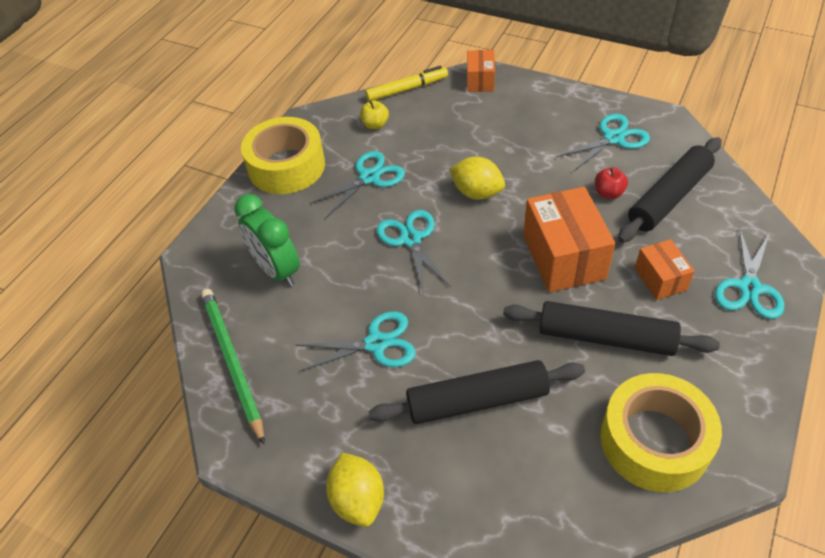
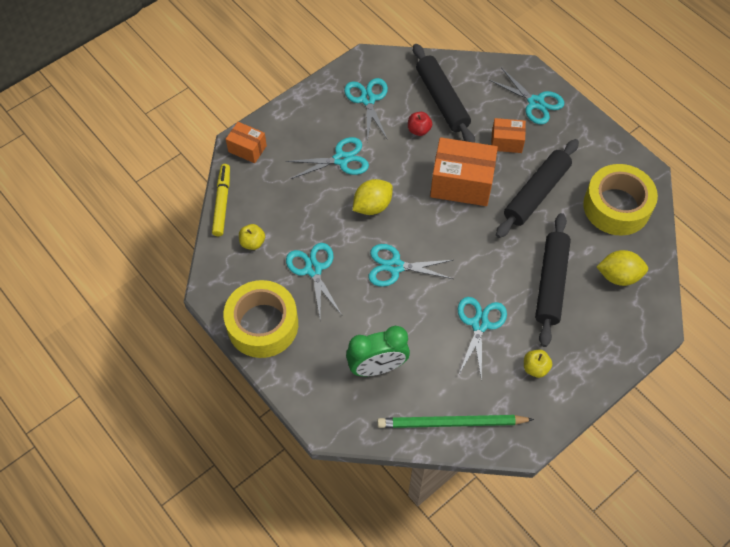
camera: 70 degrees left, 10 degrees up
(342, 424) = (535, 368): none -> yellow apple
(358, 499) = (592, 377): yellow lemon -> yellow lemon (618, 276)
(518, 147) = (341, 159): none -> turquoise scissors

